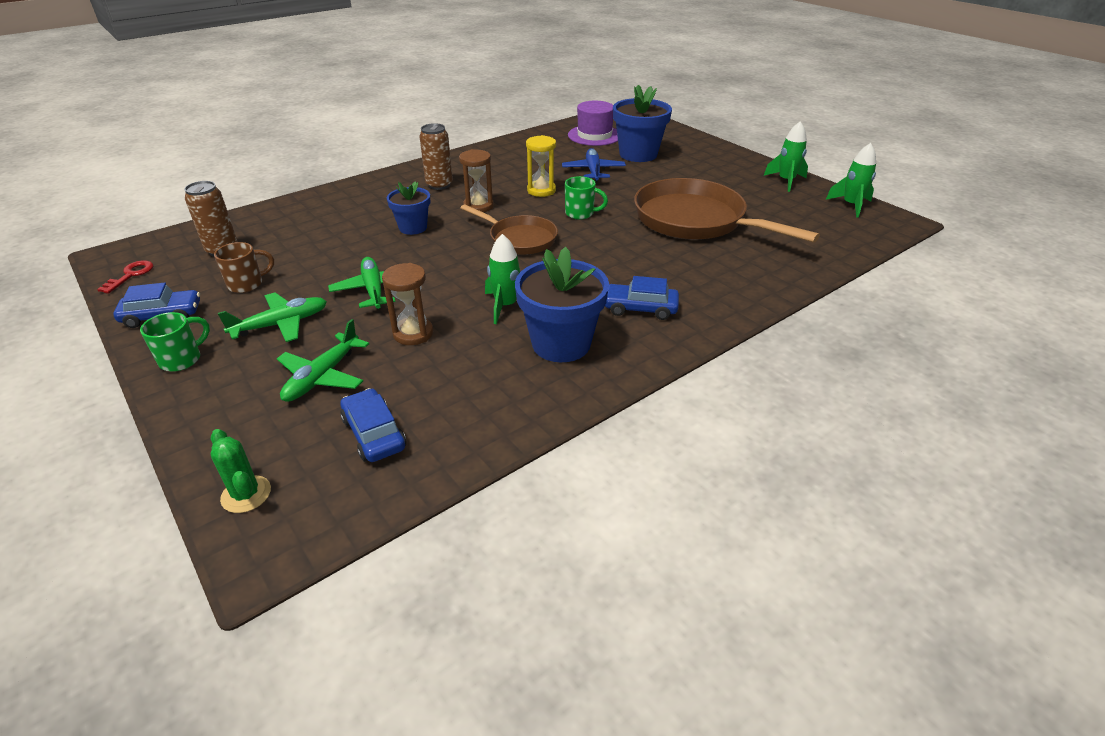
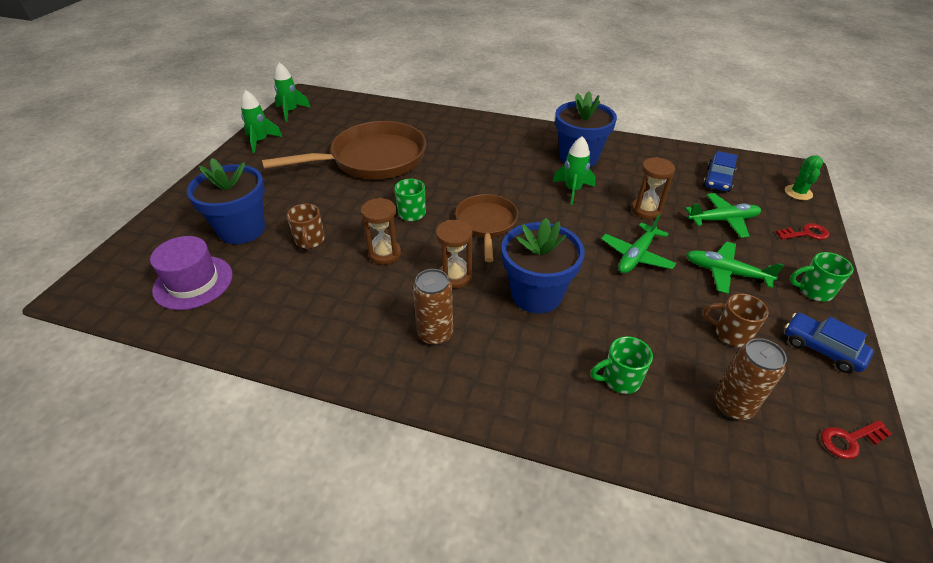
camera: 125 degrees left, 5 degrees up
(211, 425) = (806, 233): none -> red key
(307, 224) = (619, 379): none -> green mug
(413, 228) = (536, 294): blue flower pot -> blue flower pot, size x1.65
(541, 190) = (384, 254): yellow hourglass -> brown hourglass
(593, 171) = (310, 241): blue plane -> brown mug
(640, 308) = (512, 146): blue car -> none
(695, 221) = (373, 159): brown pan -> brown pan turned 120 degrees counterclockwise

